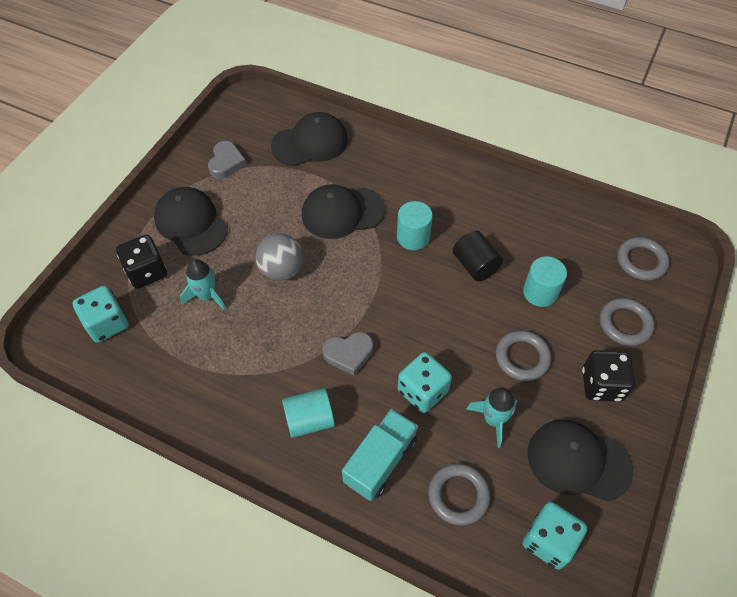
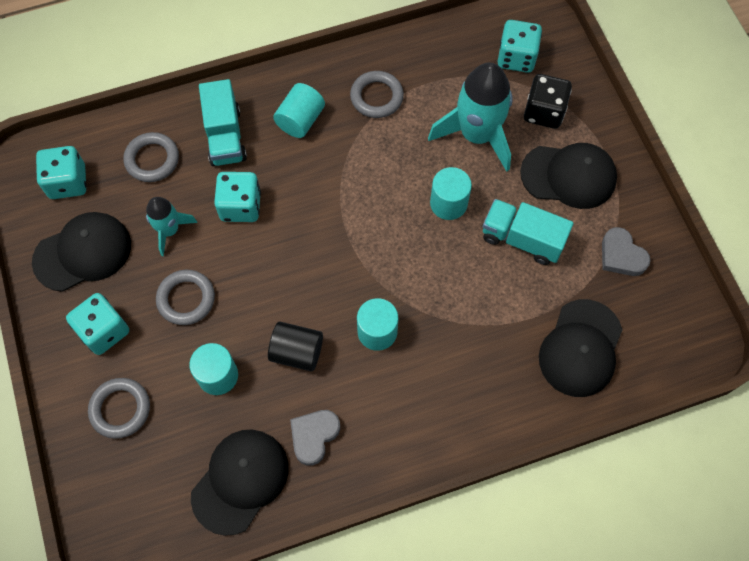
camera: 135 degrees right, 10 degrees up
(207, 296) = (476, 135): turquoise rocket -> turquoise rocket, size x1.82
(266, 214) = (522, 239): none -> turquoise truck
(281, 270) = (448, 203): grey ball -> turquoise cylinder
(342, 212) = (463, 300): black cap -> black cap (240, 481)
(348, 354) = (322, 186): grey heart -> grey heart (314, 436)
(601, 385) = (104, 331): black dice -> turquoise dice
(641, 261) = (148, 499): grey ring -> grey ring (376, 97)

